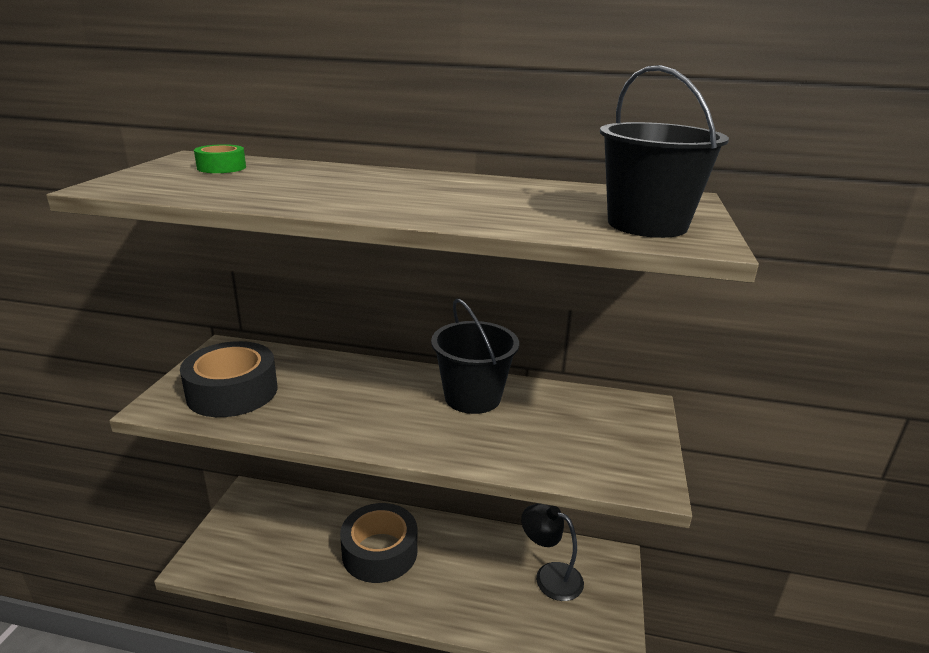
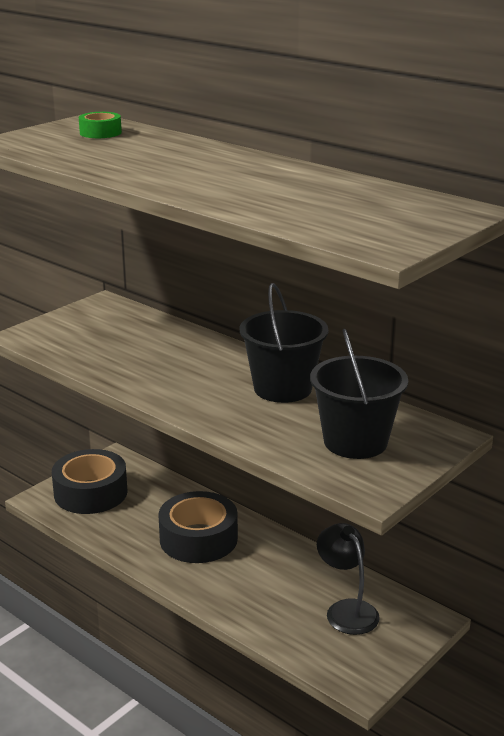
camera: 30 degrees right, 0 degrees up
(232, 392) = (84, 338): black tape -> black tape (90, 492)
(647, 224) = (370, 228): black bucket -> black bucket (355, 442)

